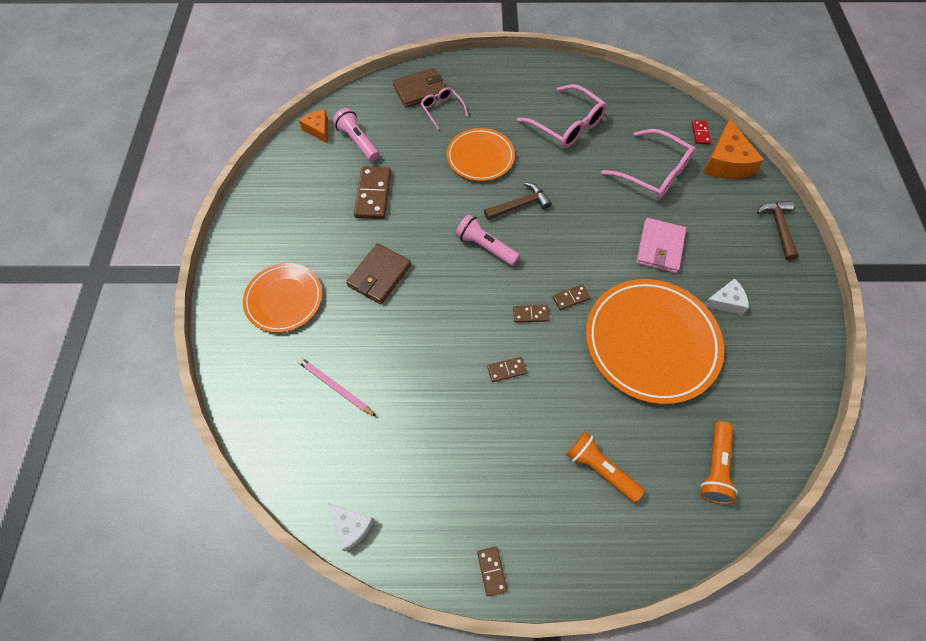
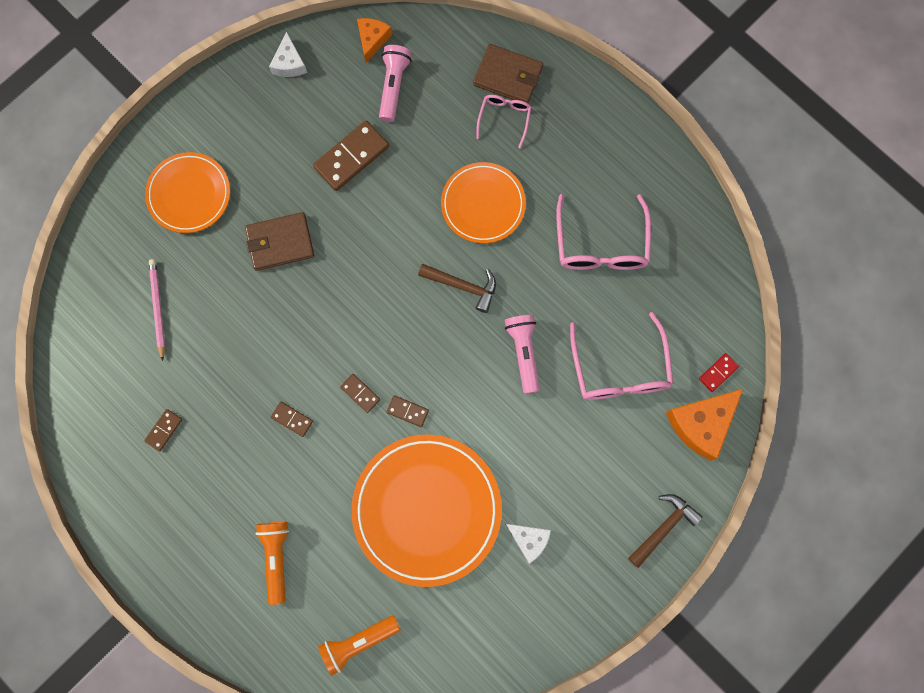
camera: 45 degrees right, 15 degrees up
(351, 526) = (73, 423): white cheese -> white cheese (289, 63)
(485, 247) = (390, 298): pink flashlight -> pink flashlight (523, 353)
(492, 571) = (131, 545): brown domino -> brown domino (164, 430)
(659, 247) = (535, 442): pink wallet -> none

